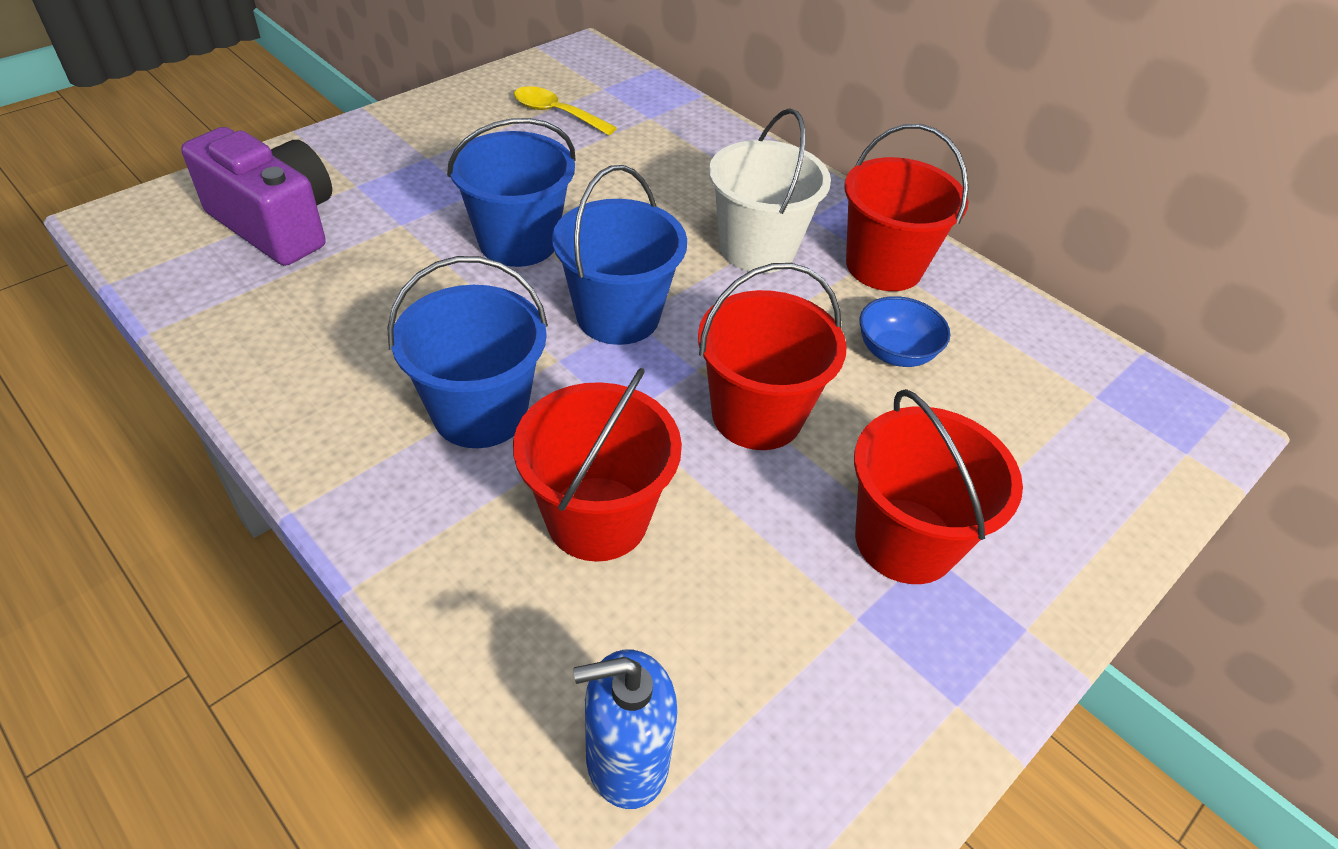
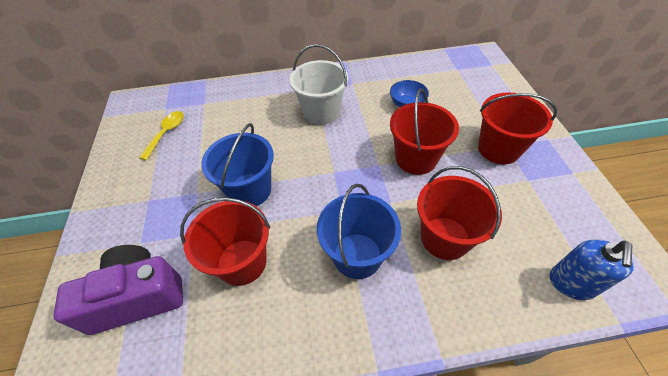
camera: 50 degrees left, 5 degrees up
(557, 113) = (166, 133): yellow spoon -> yellow spoon turned 135 degrees clockwise
(618, 316) = (329, 176): blue bucket -> none
(884, 266) = (359, 83): red bucket -> red bucket (242, 262)

